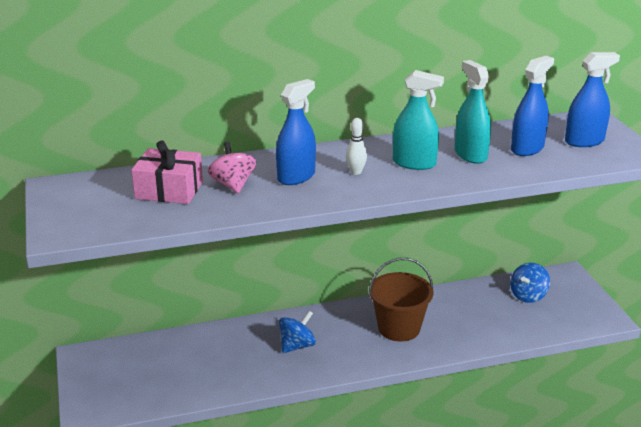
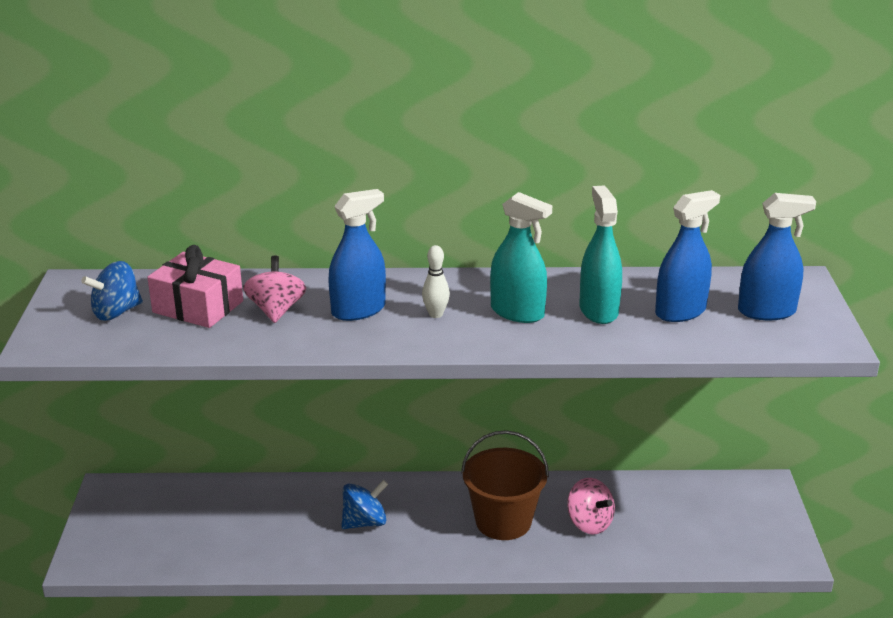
camera: 15 degrees right, 0 degrees up
(460, 319) = (589, 523): none -> pink spinning top
(528, 295) = (696, 507): blue spinning top -> blue spinning top (116, 312)

